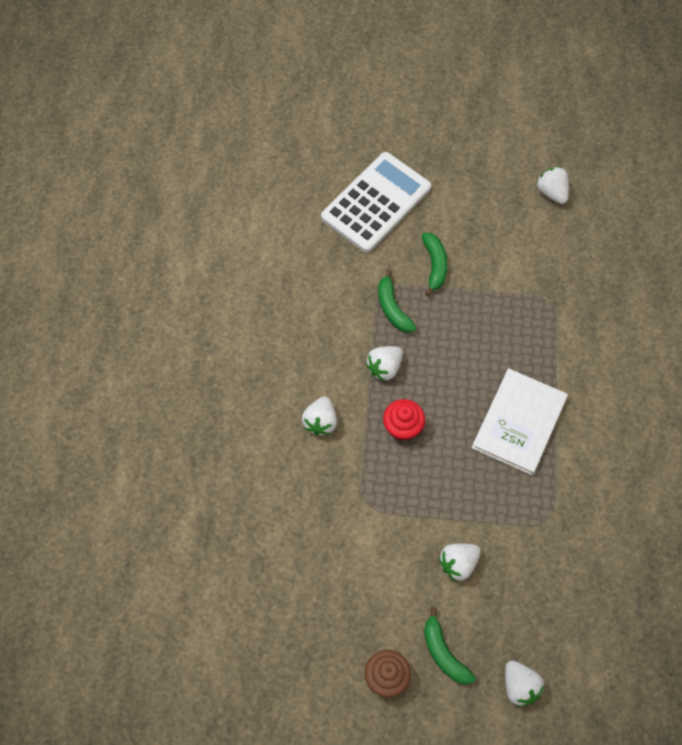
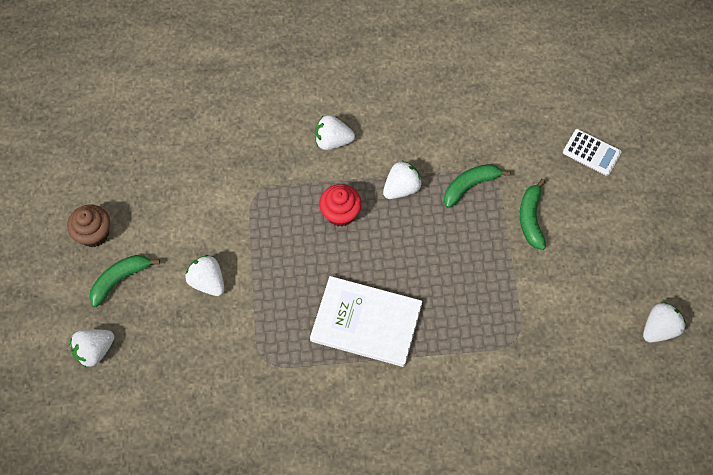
camera: 80 degrees right, 0 degrees up
(376, 203) = (591, 152): white calculator -> white calculator, size x0.46
(384, 368) = (401, 188): white strawberry -> white strawberry turned 105 degrees clockwise
(434, 265) = (531, 219): green banana -> green banana turned 105 degrees clockwise

